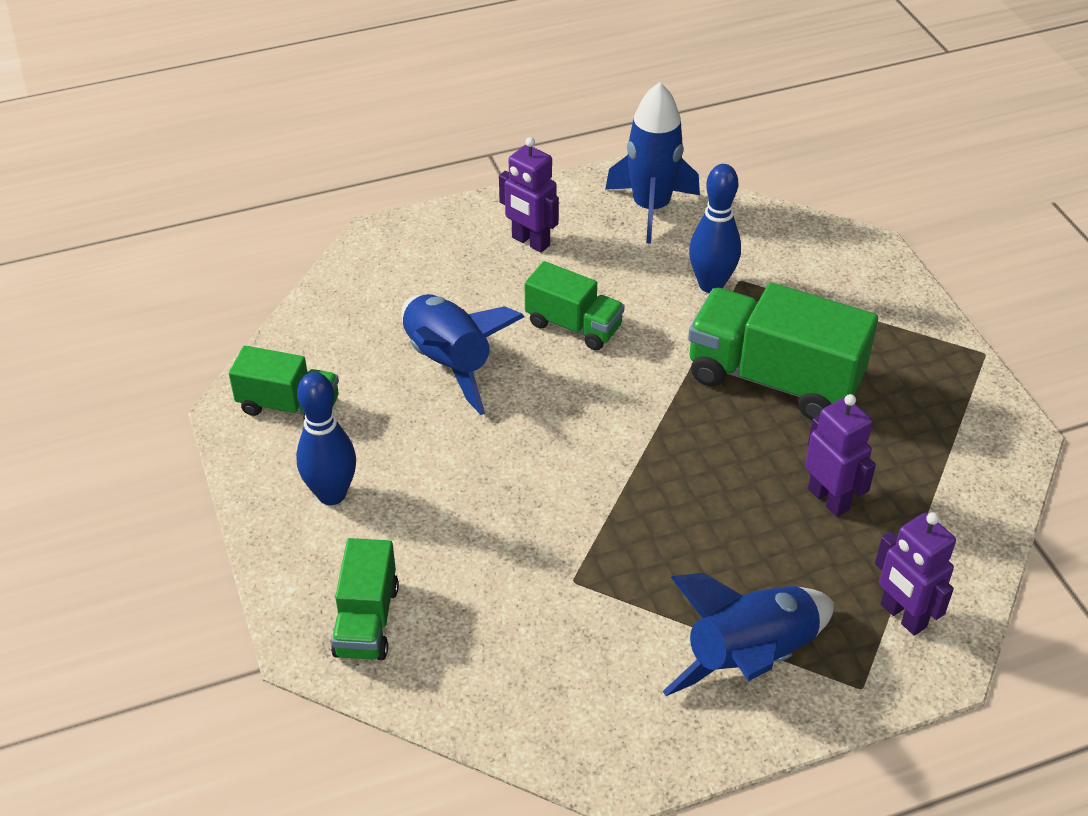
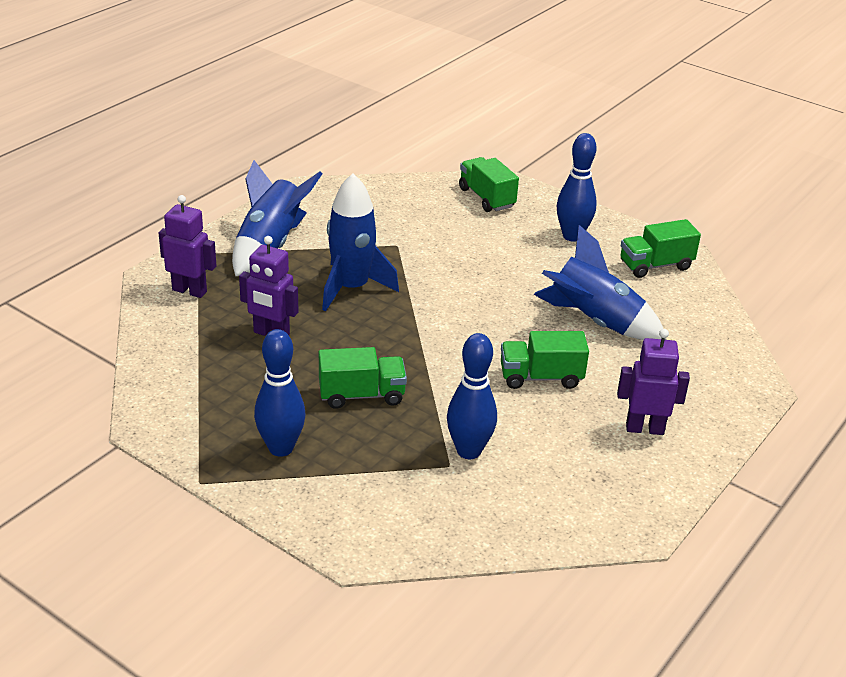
camera: 145 degrees right, 10 degrees down
(651, 208) = (584, 503): blue rocket -> blue rocket (351, 288)
(773, 379) = (361, 395): green truck -> green truck, size x0.58
(890, 356) = (281, 448): none -> blue bowling pin

